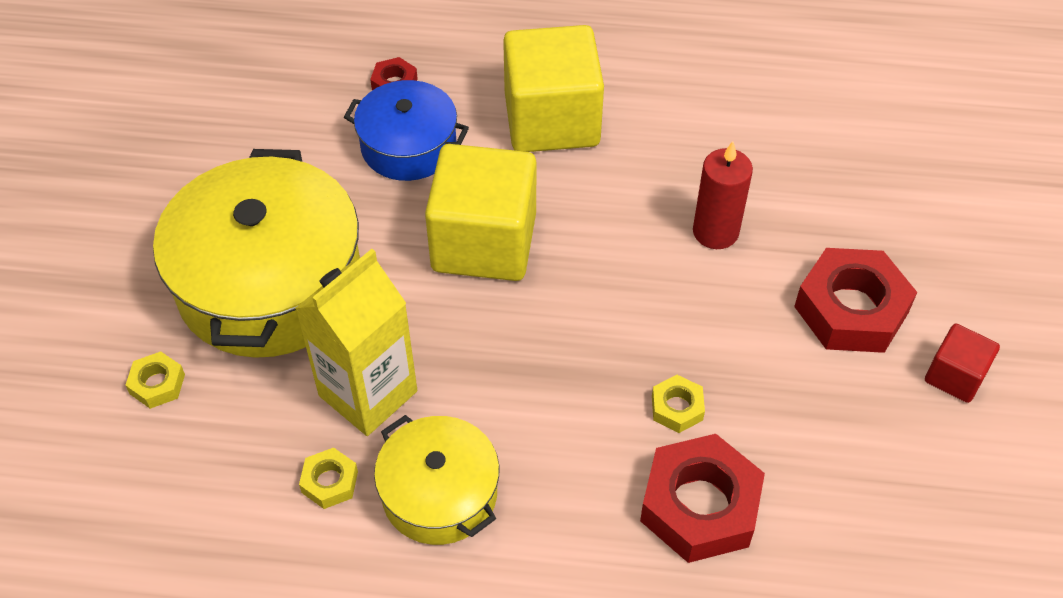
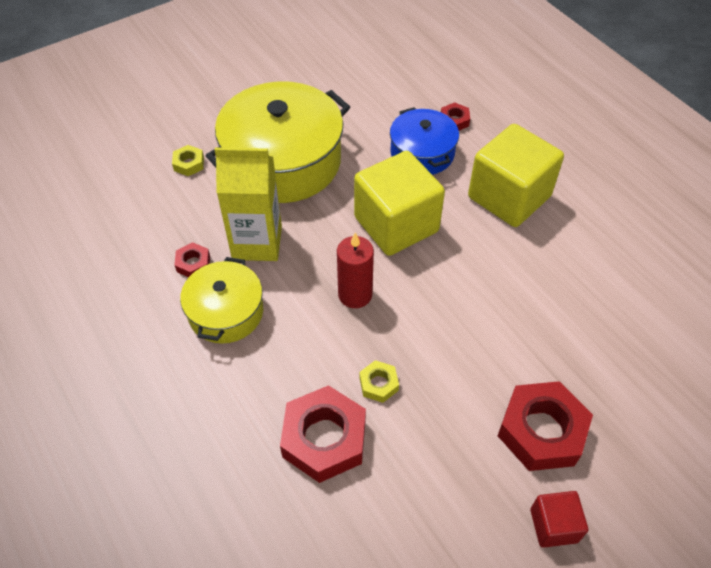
camera: 50 degrees right, 0 degrees up
(329, 482) = (193, 263): yellow nut -> red nut
(715, 232) = (520, 322): red candle -> red candle (355, 294)

